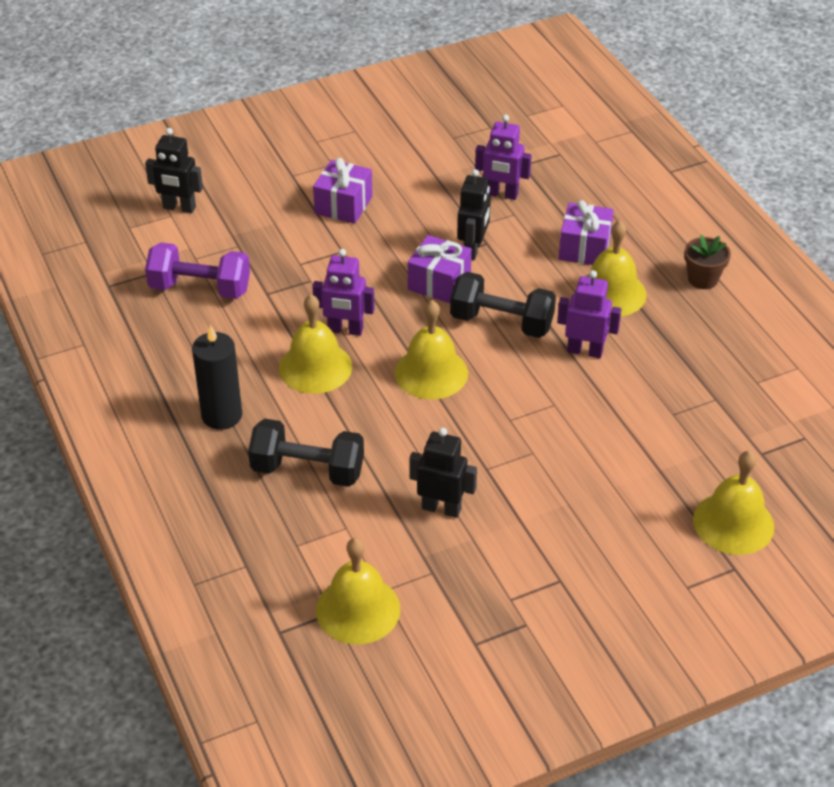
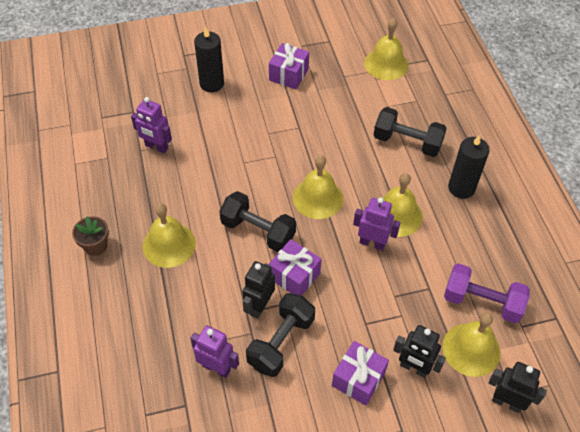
camera: 170 degrees left, 10 degrees up
(437, 222) = (281, 342): none -> black dumbbell
(441, 508) = (331, 108): black robot -> black robot (414, 368)
(584, 248) = (170, 292): purple gift -> purple gift (289, 75)
(585, 351) = (208, 198): purple robot -> purple robot (156, 147)
(658, 520) = (212, 83): none -> black candle
(733, 523) = (171, 76): yellow bell -> yellow bell (471, 349)

